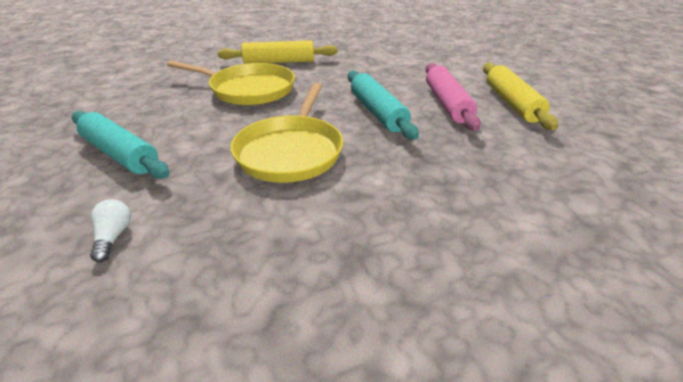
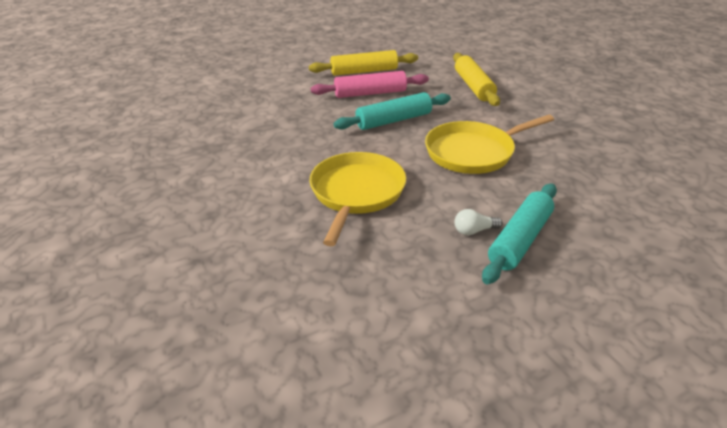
camera: 95 degrees left, 0 degrees up
(113, 237) = (613, 205): white light bulb -> white light bulb (474, 231)
(279, 62) = (267, 185): yellow rolling pin -> yellow rolling pin (474, 86)
(291, 151) = (473, 152): yellow pan -> yellow pan turned 150 degrees clockwise

